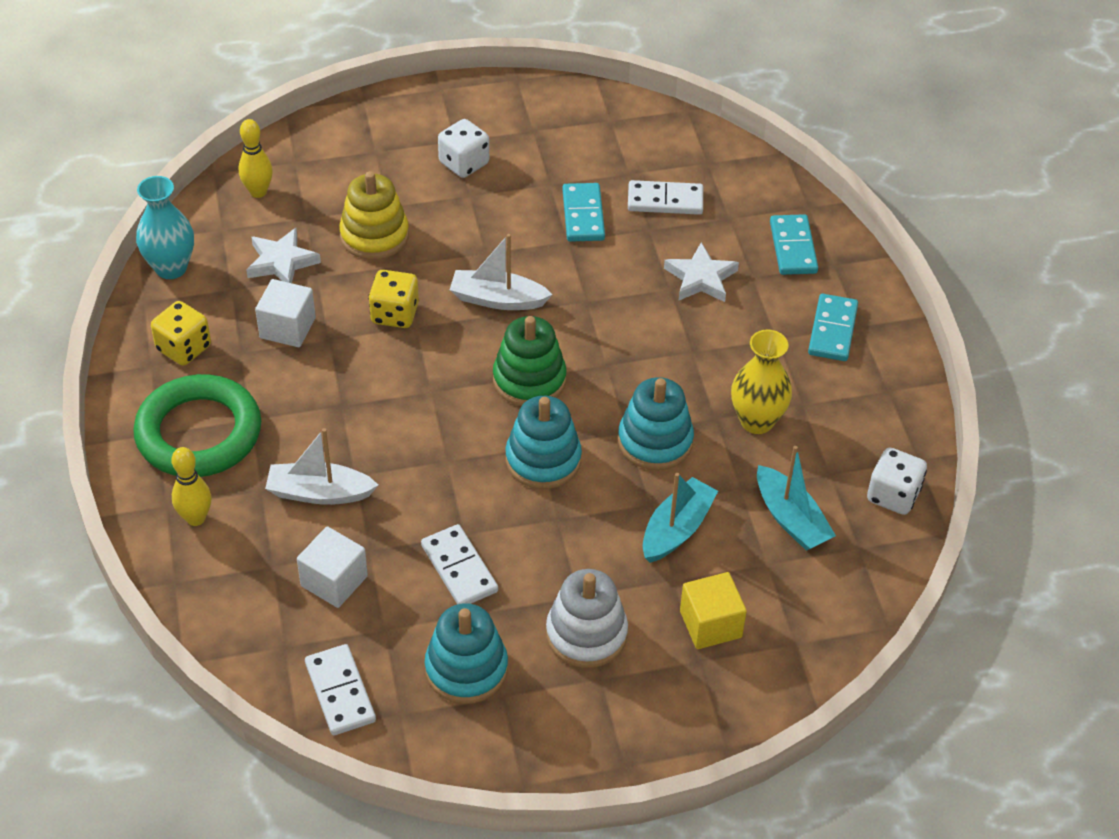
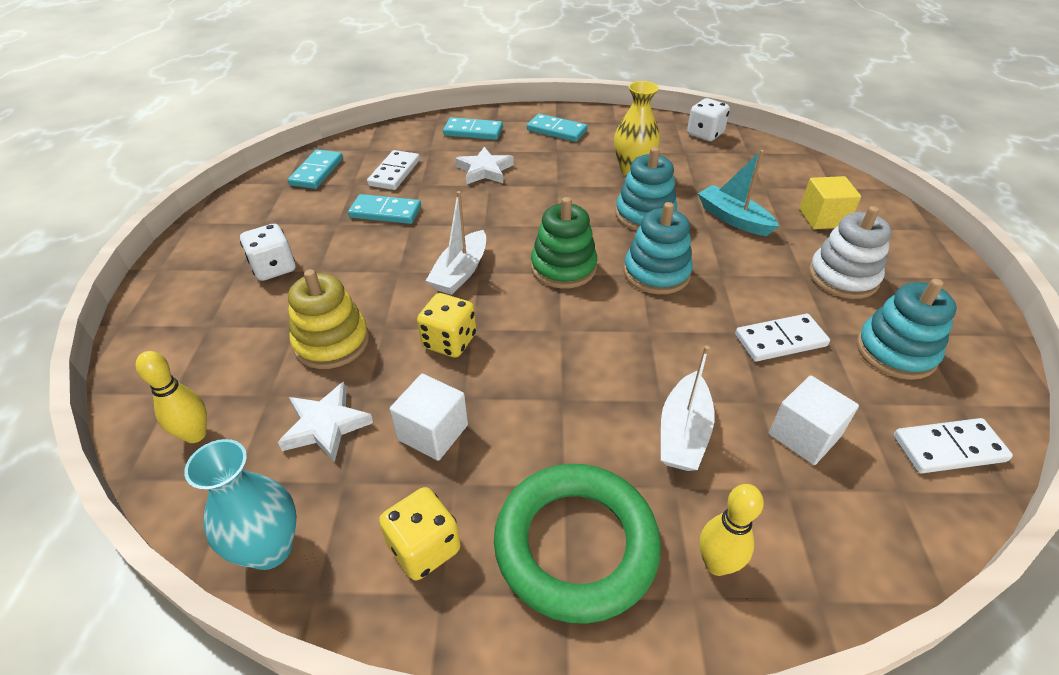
camera: 75 degrees left, 5 degrees down
(642, 136) = (317, 172): none -> turquoise domino
(790, 519) = (724, 172): turquoise boat -> none

